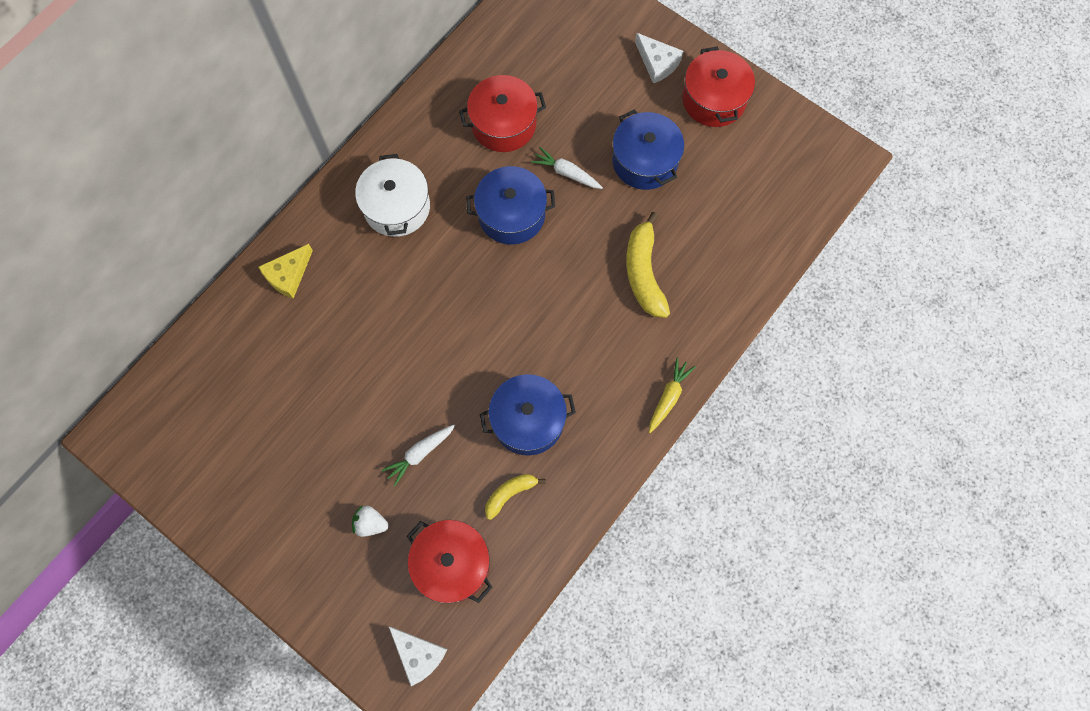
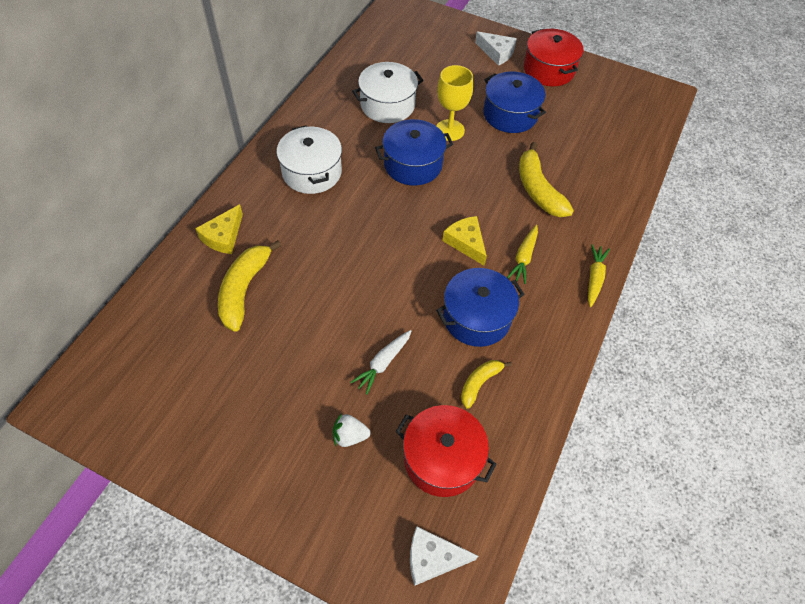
camera: 15 degrees left, 15 degrees down
(299, 344) = (244, 290): none -> yellow banana
(418, 655) = (432, 558): white cheese -> white cheese turned 150 degrees clockwise
(503, 124) = (387, 105): red pot -> white pot
(542, 328) = (466, 242): none -> yellow cheese
(566, 173) = (449, 130): white carrot -> yellow goblet
(600, 358) = (524, 258): none -> yellow carrot

